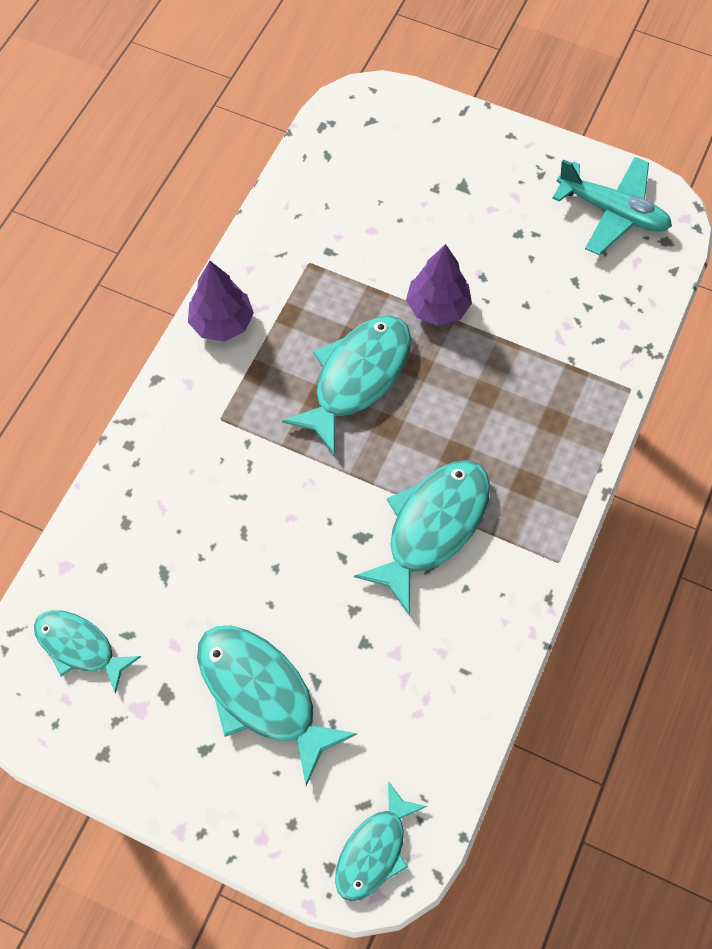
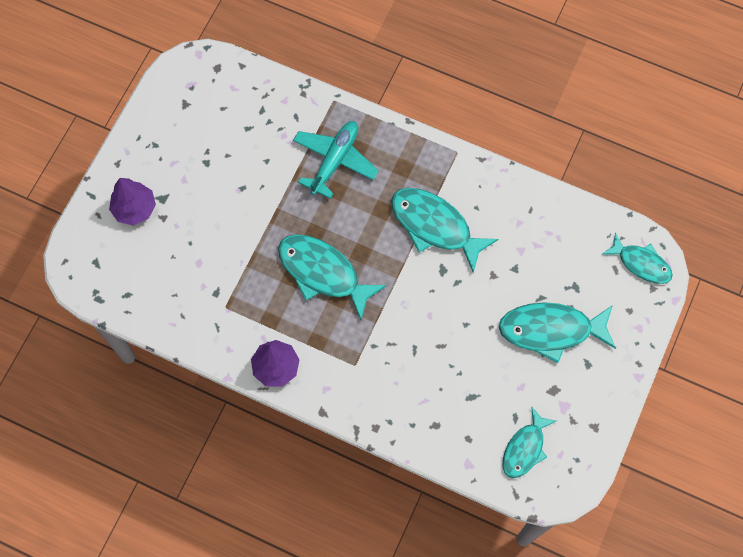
camera: 90 degrees left, 5 degrees up
(262, 694) = (551, 330): turquoise fish -> turquoise fish turned 45 degrees clockwise
(437, 307) = (267, 218): purple tree -> purple tree (135, 209)
(612, 212) = (191, 100): turquoise plane -> turquoise plane (335, 161)

